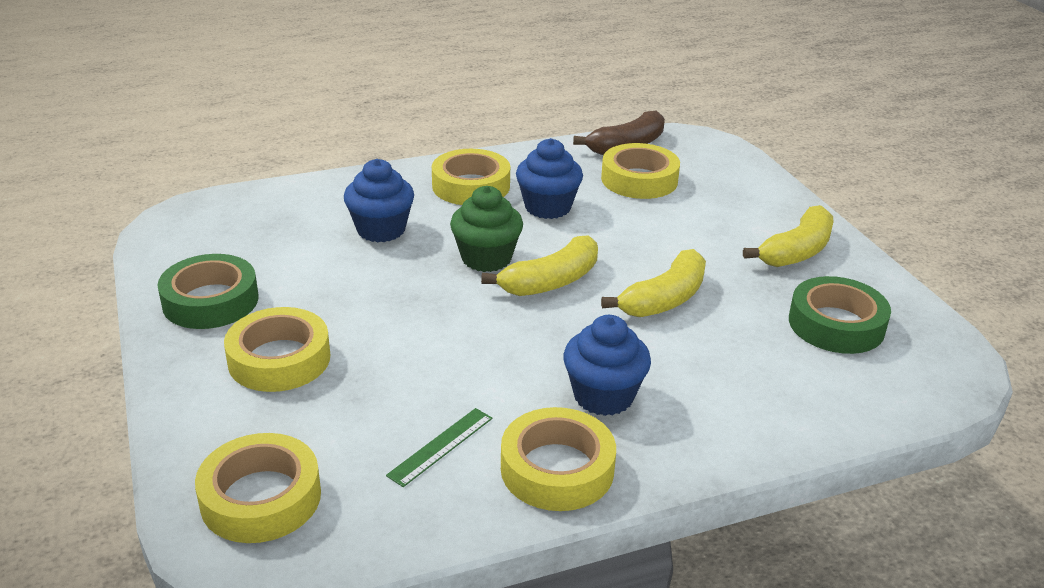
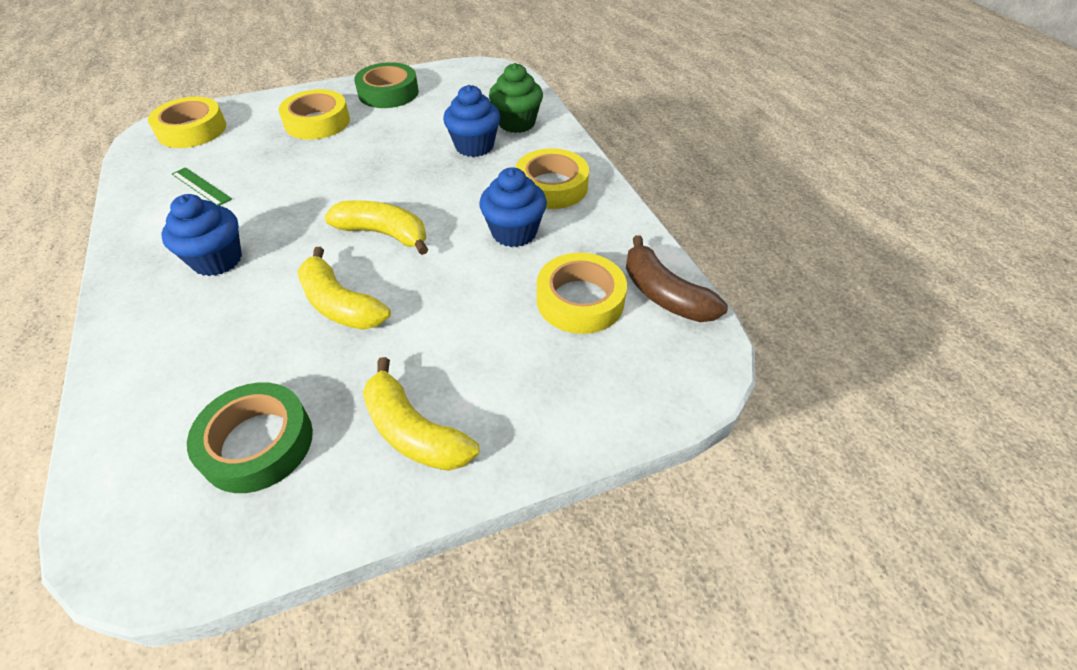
camera: 90 degrees right, 15 degrees up
(486, 258) = (426, 198): green cupcake -> green cupcake (516, 123)
(551, 281) = (384, 234): yellow banana -> yellow banana turned 150 degrees clockwise
(557, 469) = (151, 235): yellow tape -> none

